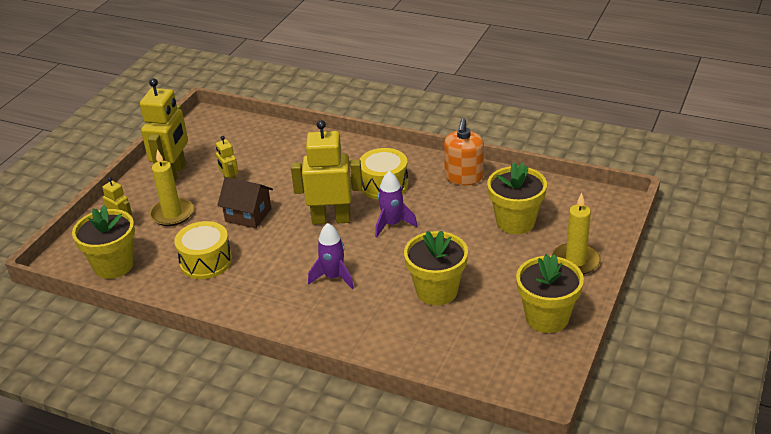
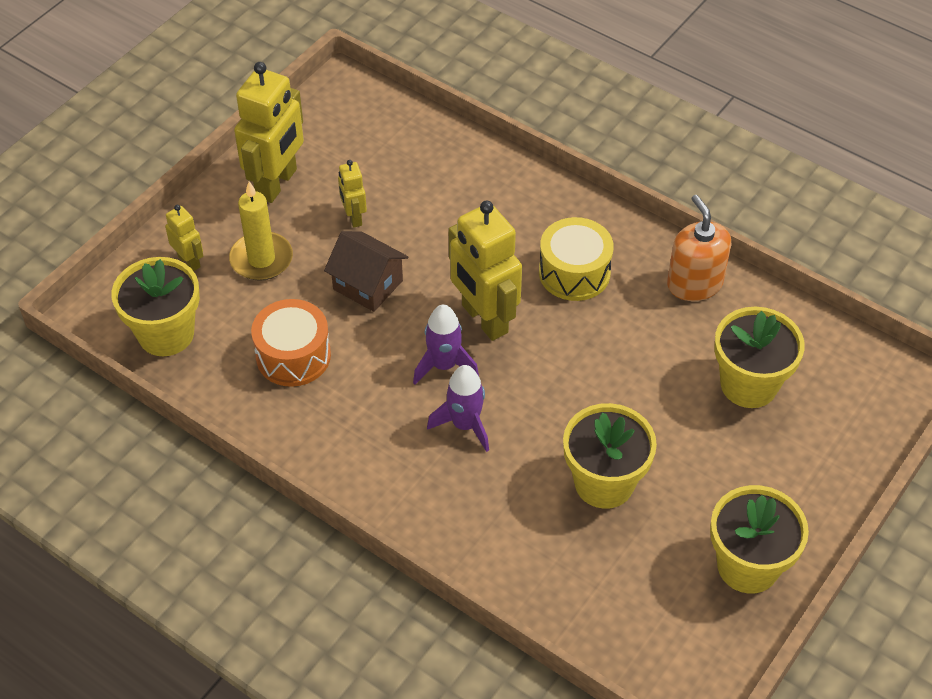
camera: 10 degrees right, 15 degrees up
(206, 261) = (293, 356): yellow drum -> orange drum
(331, 219) = (484, 319): yellow robot -> yellow robot turned 135 degrees counterclockwise
(392, 224) = (569, 348): purple rocket -> purple rocket (444, 365)
(464, 177) = (694, 283): orange soap dispenser -> orange soap dispenser turned 135 degrees clockwise
(575, 261) = (816, 476): yellow candle -> none

